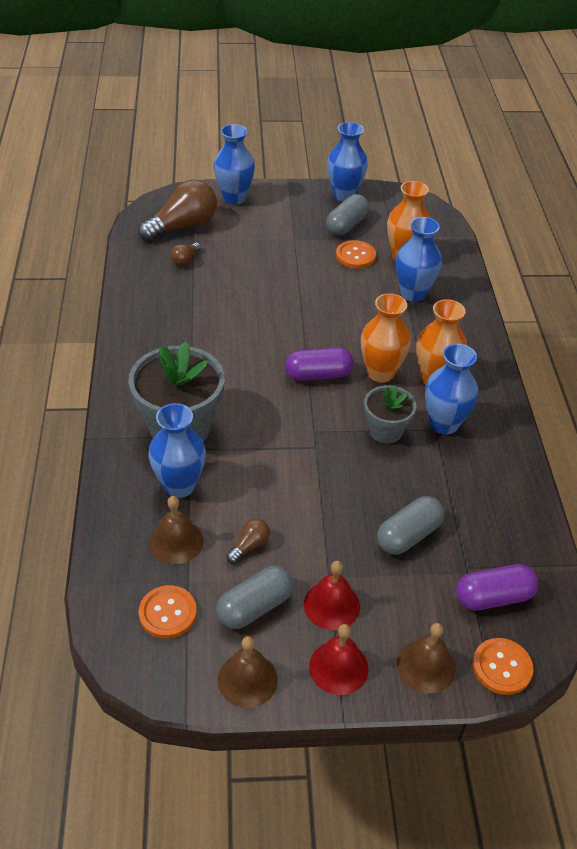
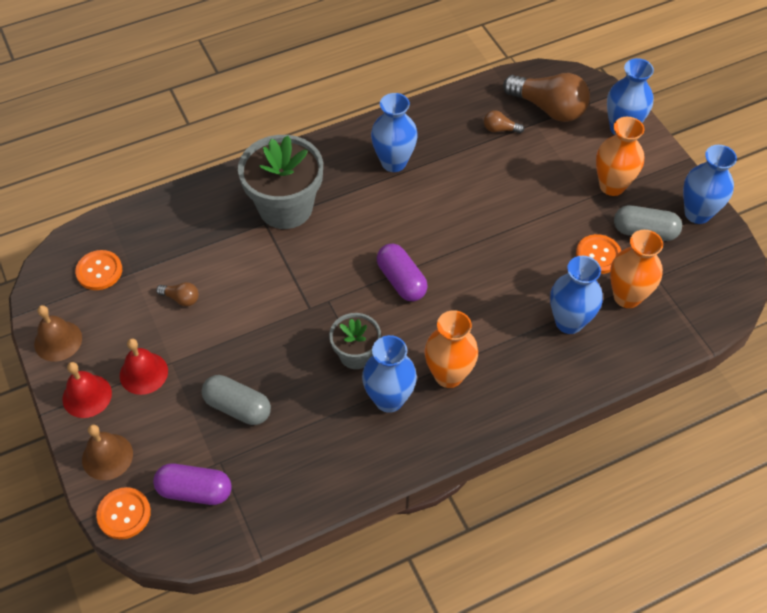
camera: 70 degrees right, 10 degrees up
(176, 541) = (166, 251): brown bell -> none
(179, 486) = (223, 231): blue vase -> blue vase (393, 162)
(255, 607) = (123, 323): grey capsule -> none
(380, 373) = (432, 328): orange vase -> orange vase (612, 186)
(493, 597) = (195, 491): purple capsule -> purple capsule turned 45 degrees counterclockwise

